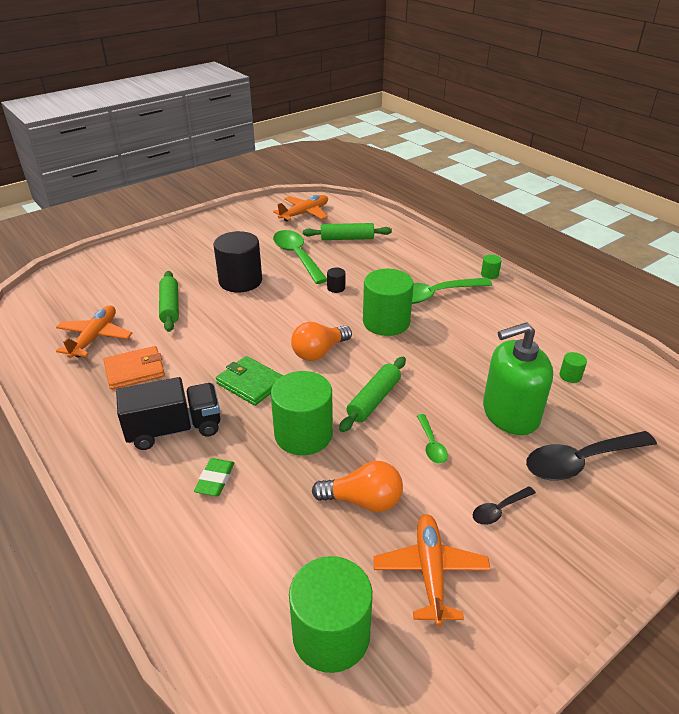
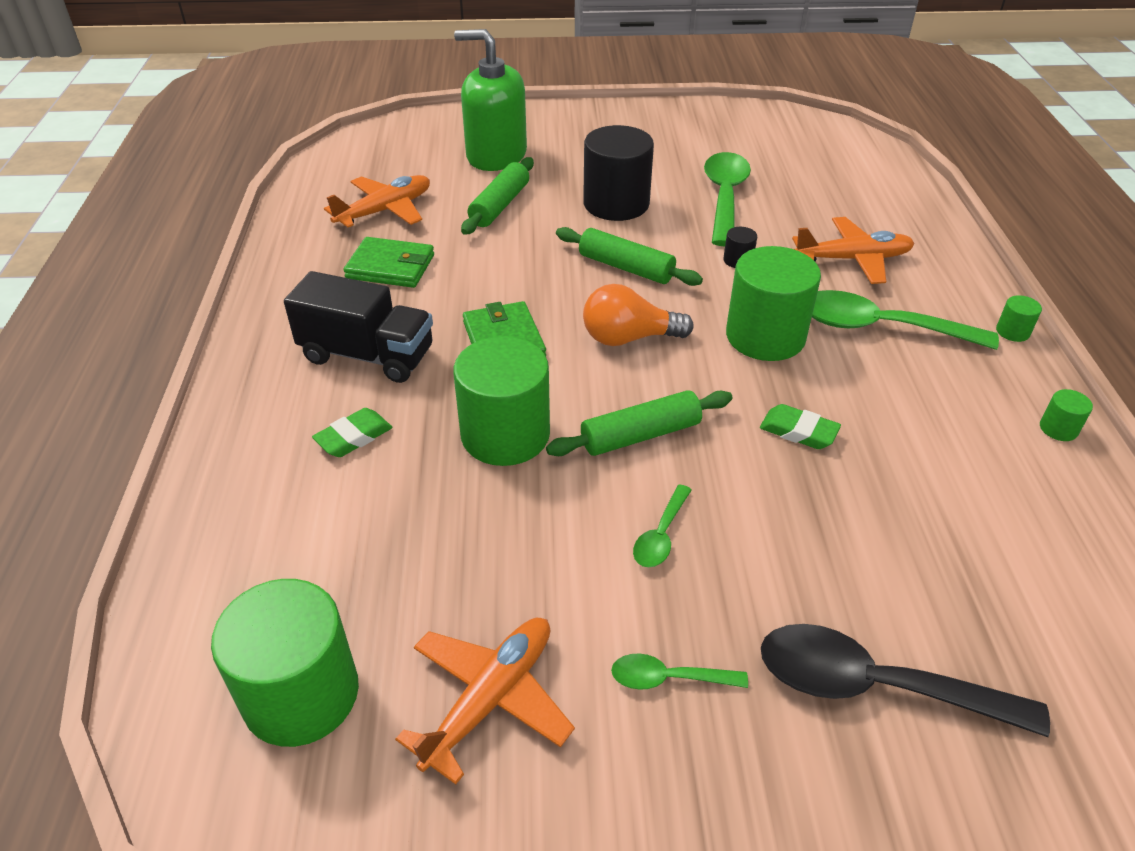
camera: 35 degrees right, 5 degrees up
(135, 370) = (390, 267): orange wallet -> green wallet
(304, 213) = (794, 141): orange plane -> orange plane (853, 259)
(347, 238) = (823, 196): green rolling pin -> green rolling pin (626, 267)
(363, 500) = (496, 558): orange light bulb -> none
(444, 362) = (798, 431): none -> green eraser
(499, 510) = (668, 678): black spoon -> green spoon
(510, 413) = (829, 554): green soap dispenser -> green soap dispenser (496, 155)
(570, 376) = (998, 549): green cylinder -> green cylinder (1058, 428)

